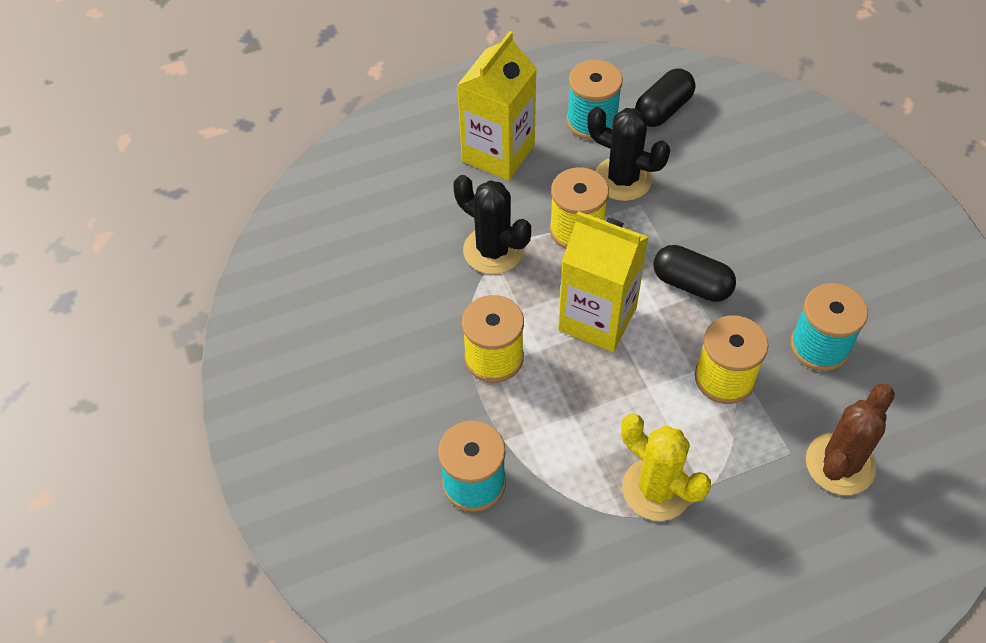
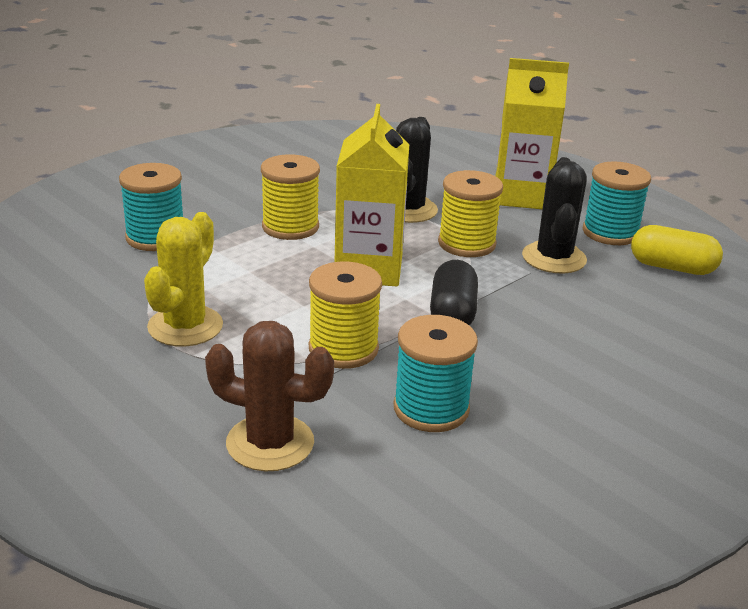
camera: 65 degrees right, 25 degrees down
(663, 110) = (672, 267): black capsule -> yellow capsule

